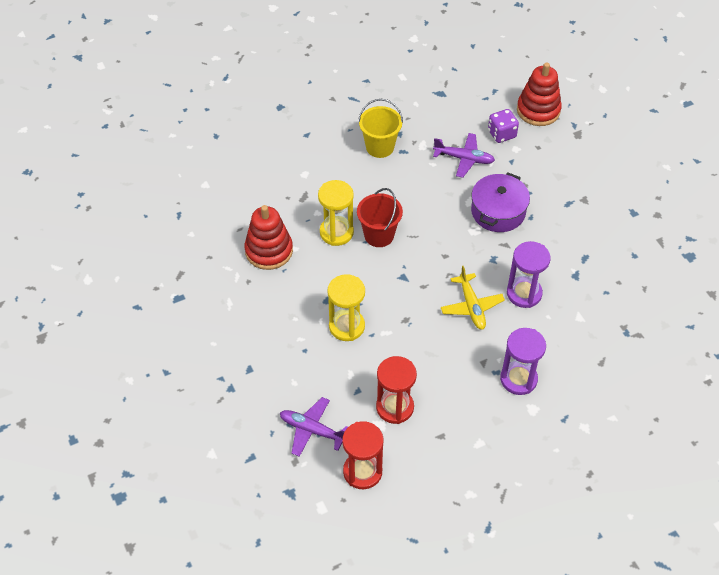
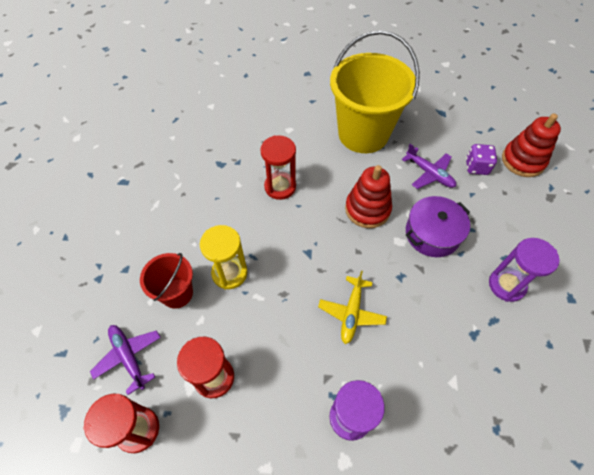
camera: 30 degrees right, 5 degrees up
(269, 251) = (217, 177): red stacking toy -> red stacking toy (367, 209)
(336, 232) = (280, 187): yellow hourglass -> red hourglass
(379, 235) = (313, 205): red bucket -> red bucket (177, 293)
(380, 147) = (363, 134): yellow bucket -> yellow bucket, size x1.96
(524, 293) = (410, 326): purple hourglass -> purple hourglass (506, 285)

